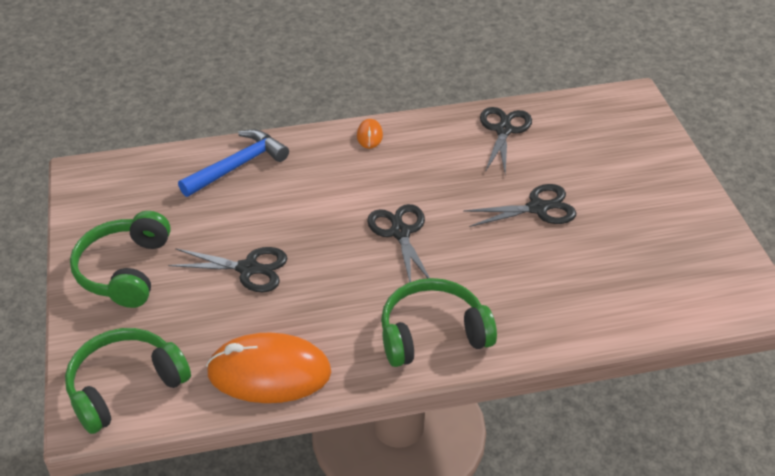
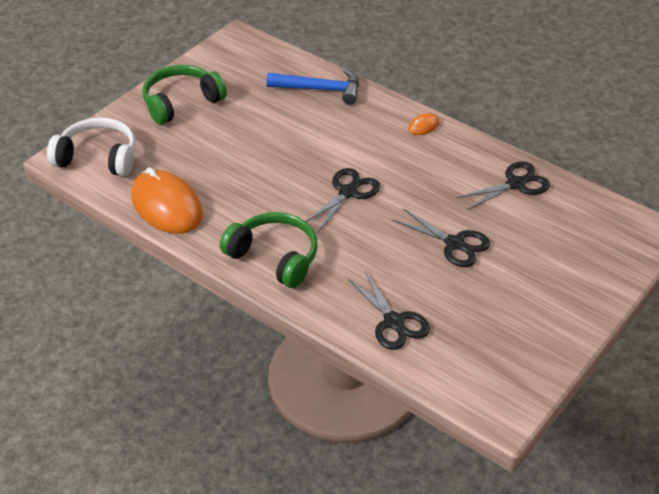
camera: 50 degrees right, 0 degrees up
(125, 387) = (98, 158): green headphones -> white headphones
(248, 269) = (238, 148): black scissors -> black scissors (394, 322)

